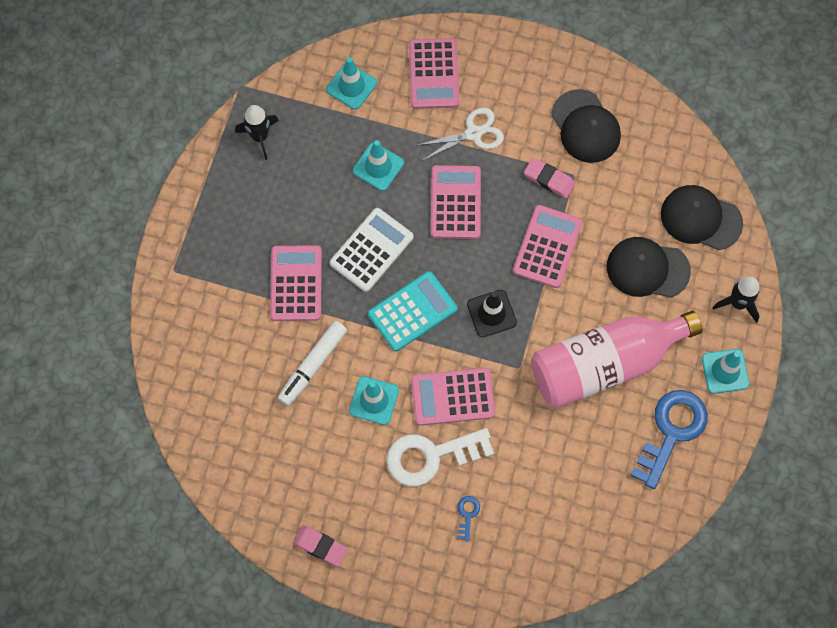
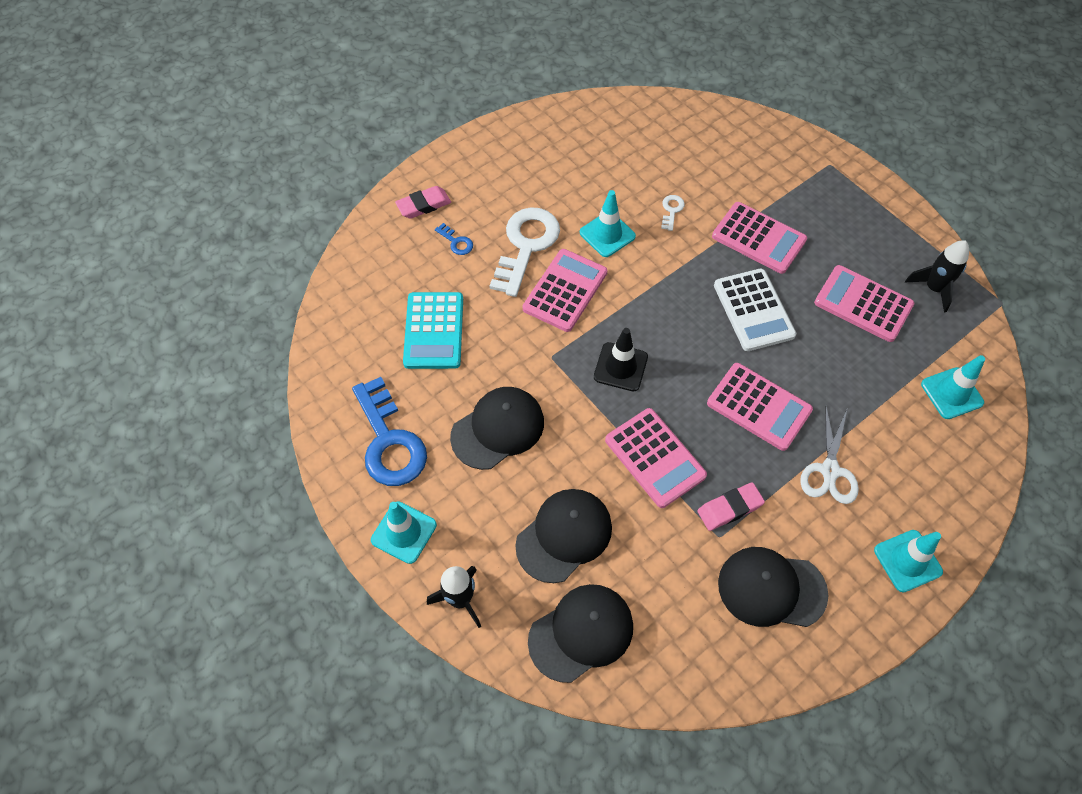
camera: 125 degrees right, 10 degrees down
(313, 366) = (671, 210): white marker -> white key
(320, 546) = (516, 138): pink eraser -> pink eraser (423, 205)
(378, 167) = (841, 364): turquoise traffic cone -> turquoise traffic cone (907, 561)
(412, 311) = (669, 307): turquoise calculator -> turquoise calculator (434, 331)
(434, 74) = (926, 477): pink calculator -> pink calculator (863, 304)
(605, 364) = (498, 429): pink bottle -> black cap

